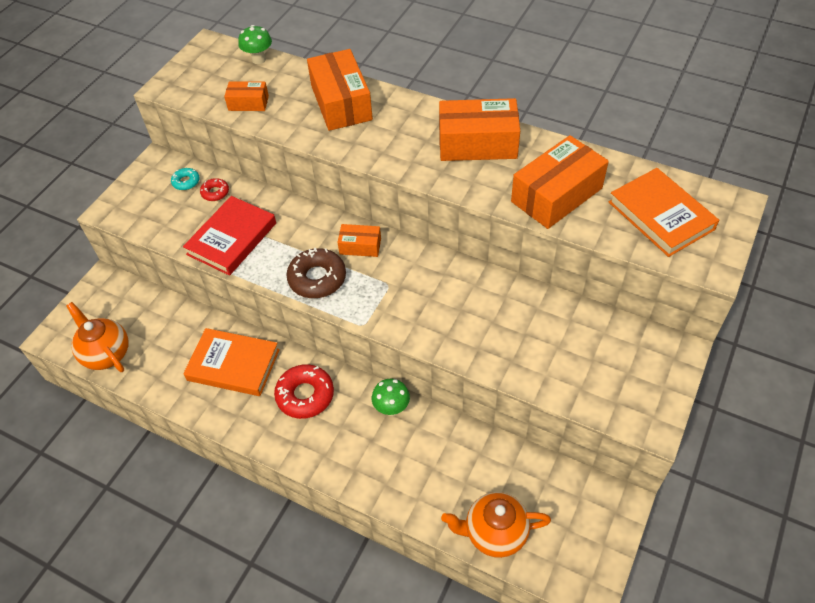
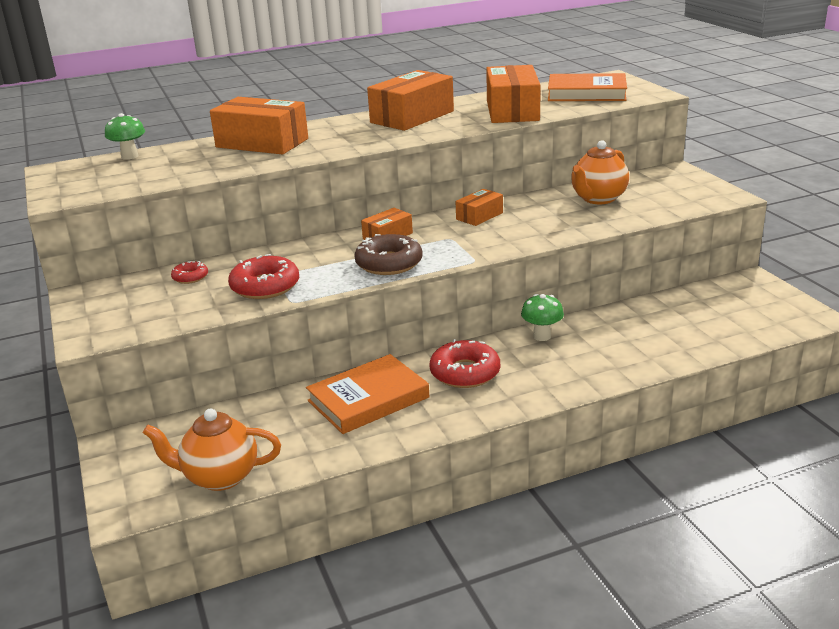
camera: 50 degrees left, 25 degrees down
(186, 182) = (144, 287): turquoise donut -> none
(232, 239) = (265, 286): red book -> red donut
(248, 103) = (173, 173): orange box -> orange box (479, 216)
(494, 533) = (724, 336): orange teapot -> orange teapot (598, 199)

